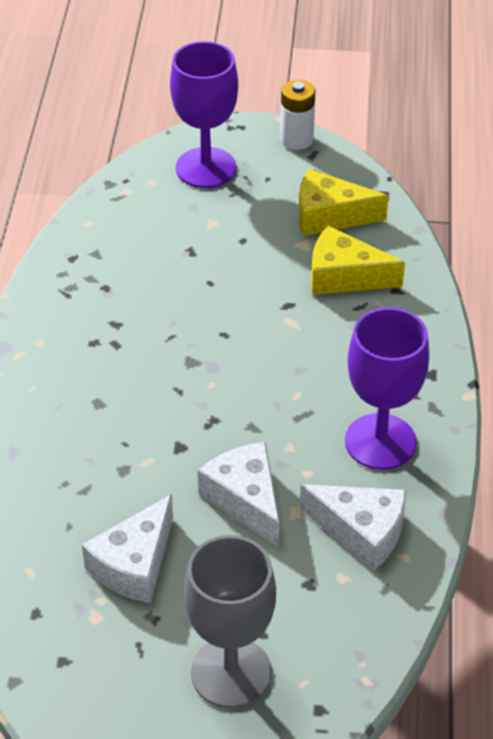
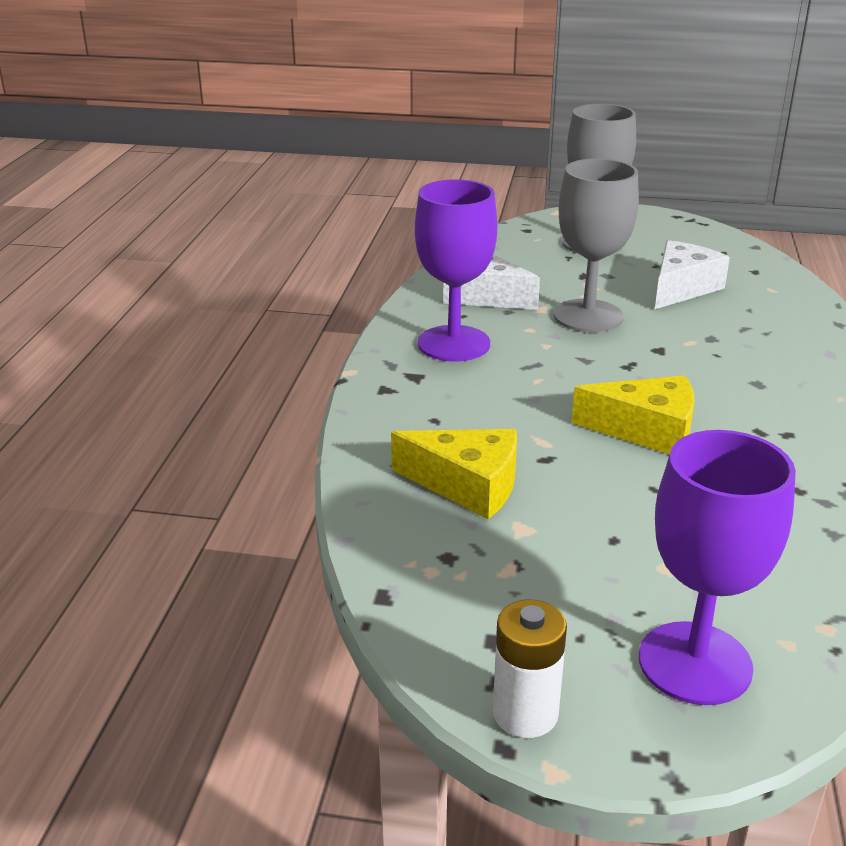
camera: 175 degrees left, 15 degrees down
(246, 499) = (588, 316): white cheese -> grey goblet
(329, 216) = (478, 566): yellow cheese -> yellow cheese (647, 430)

